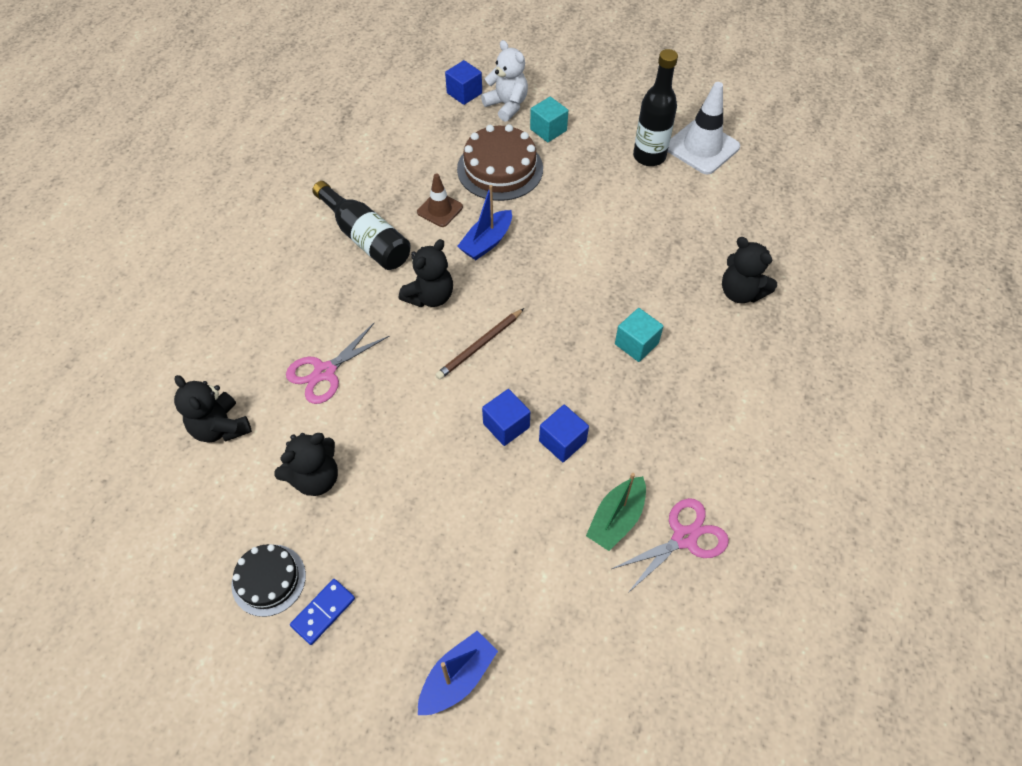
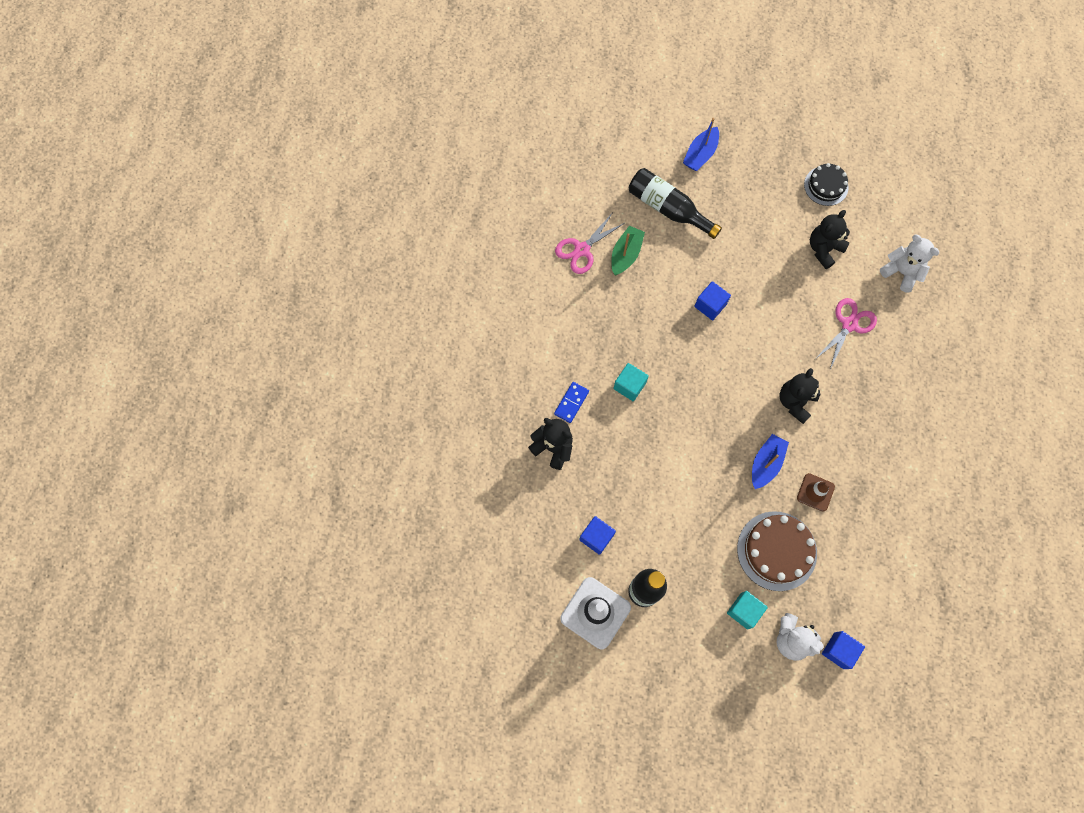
camera: 170 degrees right, 15 degrees up
(221, 427) = (901, 272): black teddy bear -> white teddy bear
(323, 612) = (787, 174): blue domino -> blue domino (571, 403)
(366, 238) = (866, 450): black bottle -> black bottle (668, 208)
(480, 346) = (745, 364): brown pencil -> none
(562, 441) = (669, 300): blue cube -> blue cube (596, 537)

